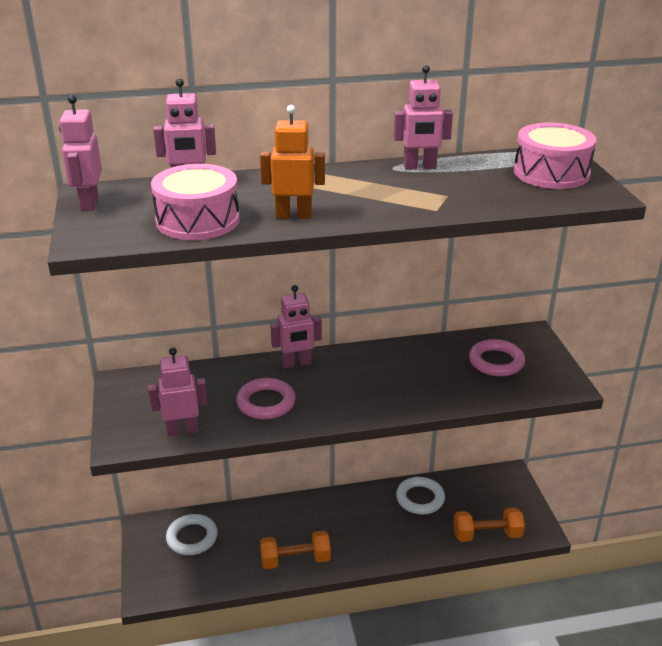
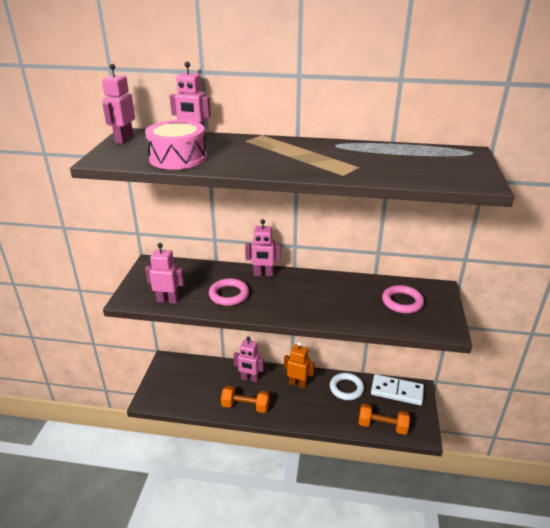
camera: 20 degrees right, 0 degrees up
(192, 537) = (190, 374): white ring -> none
(293, 215) = (241, 164): orange robot -> orange robot (298, 384)
(420, 167) = (355, 147): pink robot -> pink robot (249, 379)
(485, 485) = (397, 391): none -> white domino
(551, 173) = (452, 163): pink drum -> none

